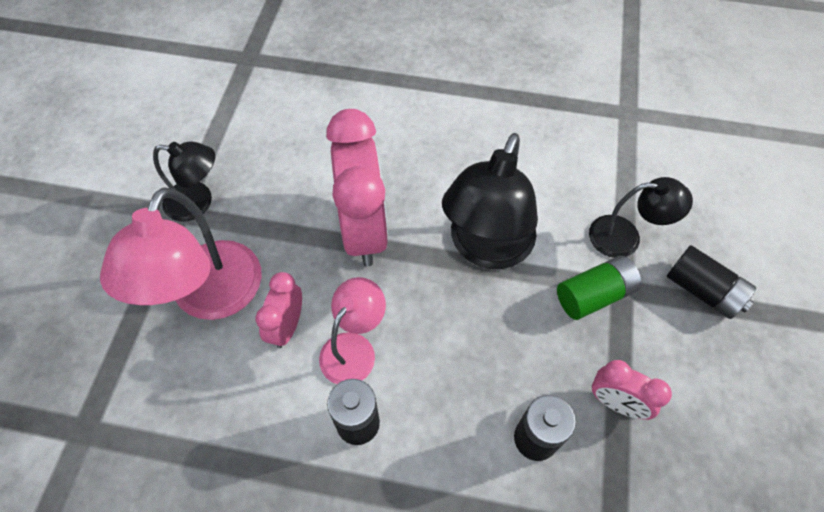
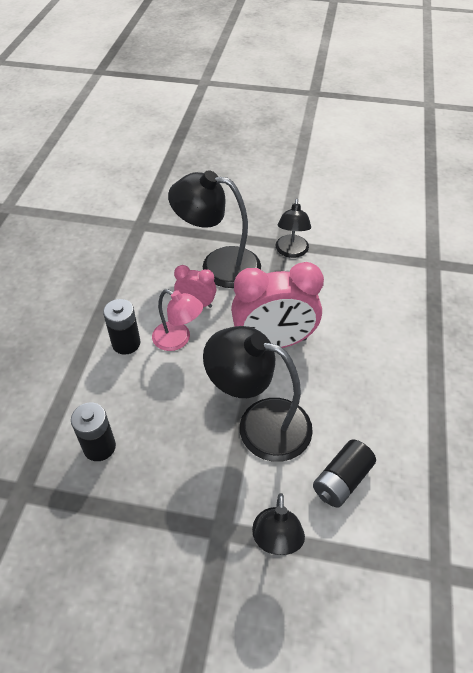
camera: 90 degrees right, 10 degrees down
(209, 298) = (218, 265): pink lamp -> black lamp
(594, 295) = (214, 504): green battery -> none
(616, 402) = (118, 508): pink clock -> none
(702, 290) = (217, 608): black battery -> black battery (341, 480)

